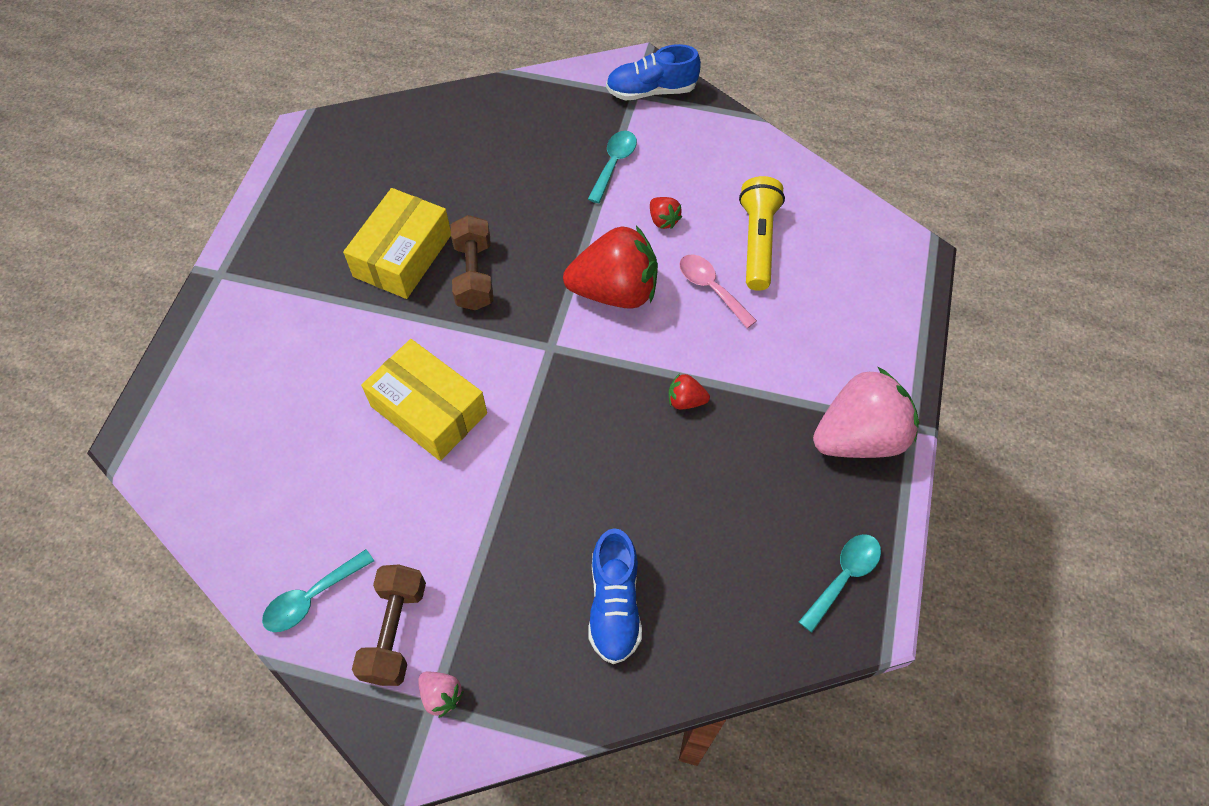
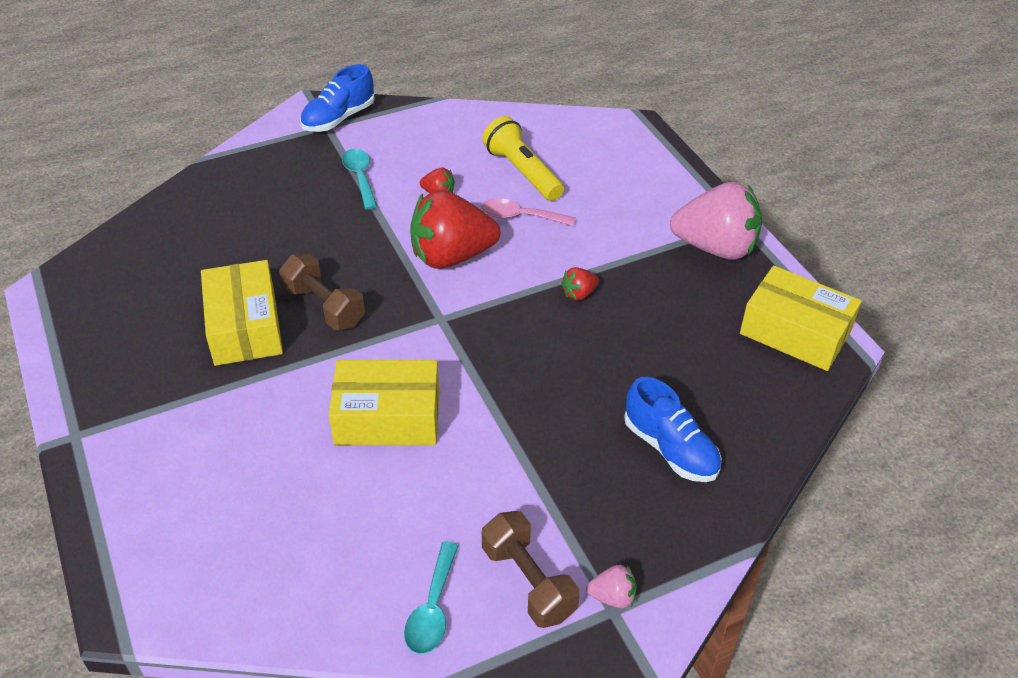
camera: 40 degrees left, 15 degrees down
(615, 291) = (451, 256): red strawberry -> red strawberry turned 150 degrees counterclockwise
(843, 577) = (795, 332): turquoise spoon -> yellow box
(859, 437) = (715, 248): pink strawberry -> pink strawberry turned 75 degrees clockwise

